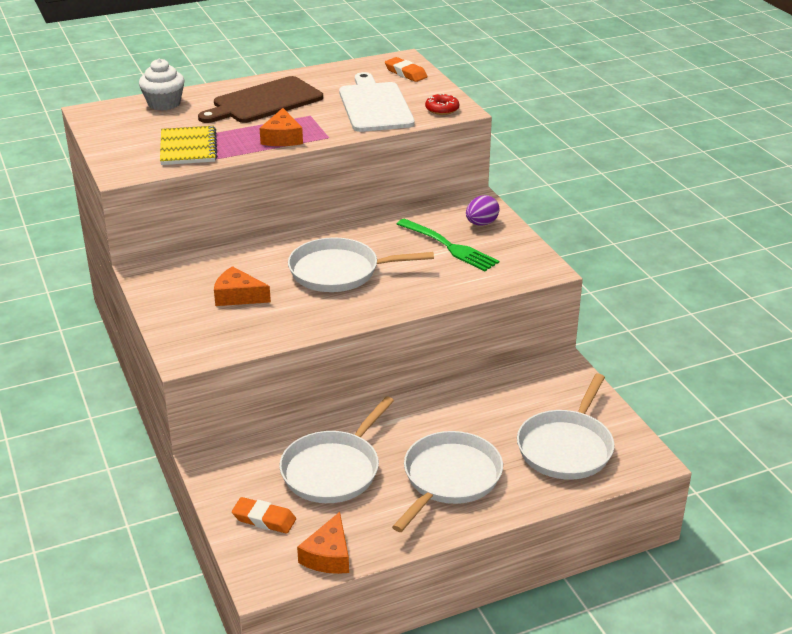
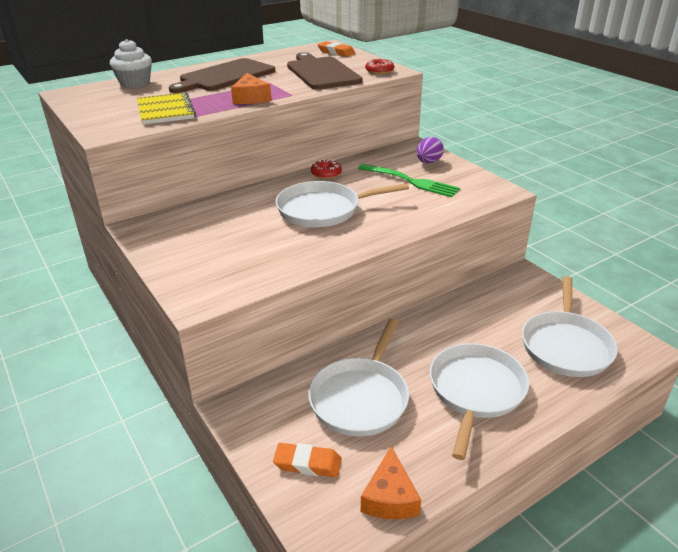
camera: 10 degrees left, 0 degrees up
(238, 296) = (235, 240): orange cheese -> none
(359, 227) = (326, 173): none -> red donut
(375, 106) = (322, 72): white cutting board -> brown cutting board

